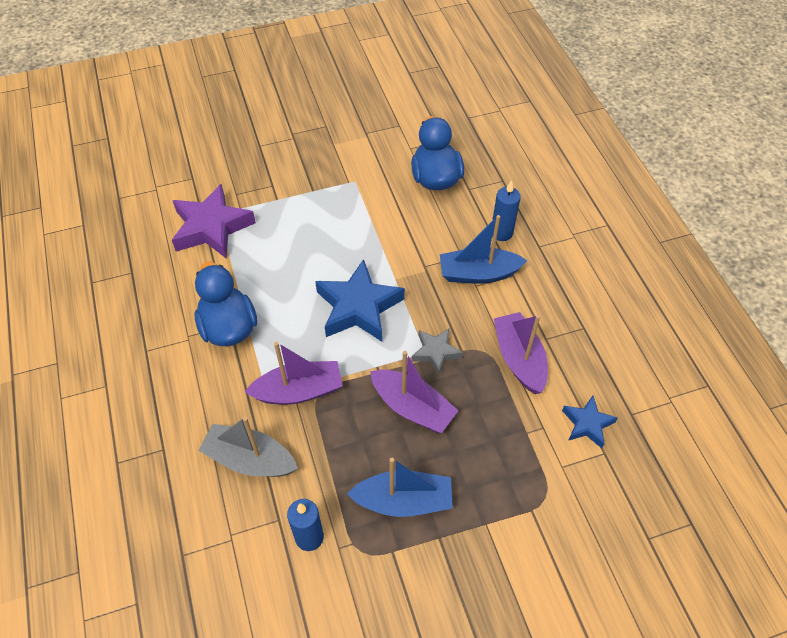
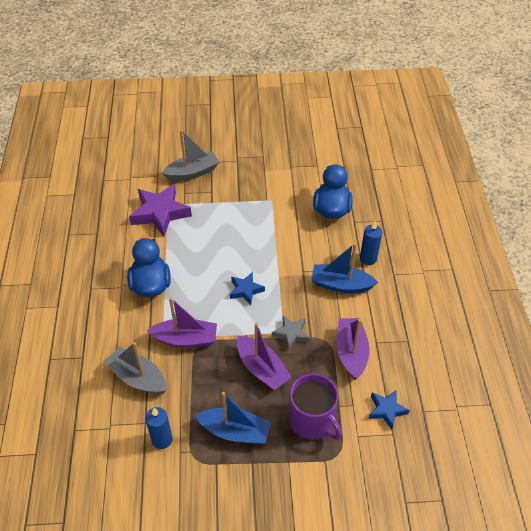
camera: 15 degrees right, 5 degrees down
(239, 164) = (192, 172): none -> grey boat
(358, 307) = (246, 290): blue star -> blue star, size x0.55
(499, 461) = (312, 421): none -> purple mug

